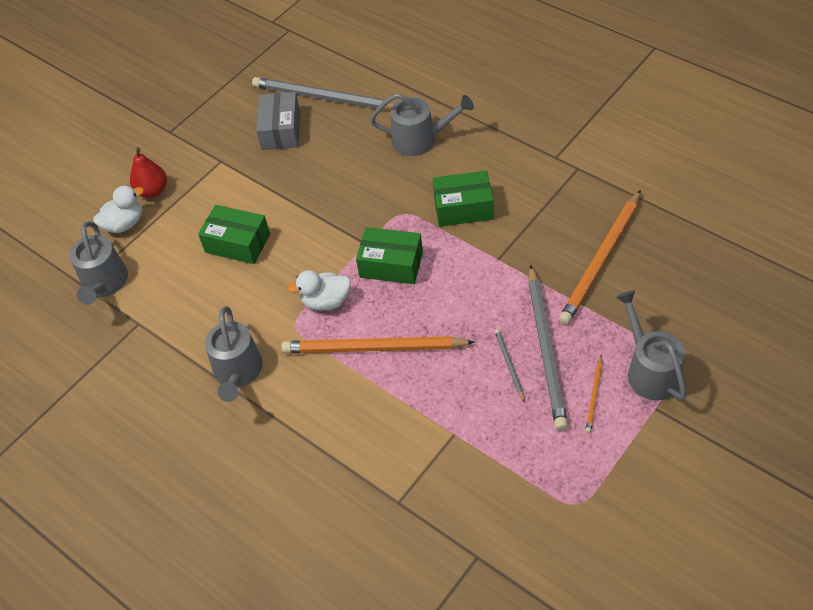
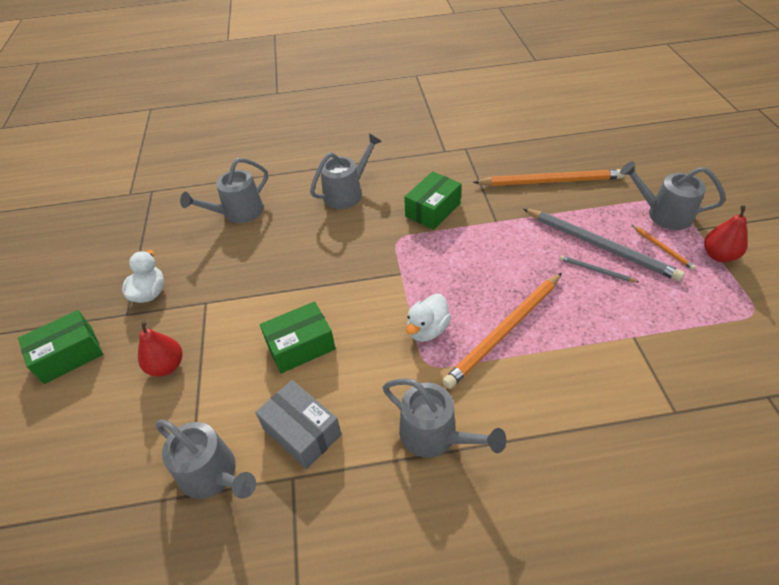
camera: 50 degrees left, 5 degrees down
(124, 224) = (170, 411): white duck -> white duck (150, 293)
(281, 130) = (232, 251): grey box -> grey box (302, 431)
(323, 97) = (238, 212): grey pencil -> grey watering can
(391, 265) = (437, 273): green box -> green box (69, 355)
(601, 260) = (550, 181): orange pencil -> orange pencil turned 75 degrees counterclockwise
(631, 443) = (718, 255): none -> red pear

